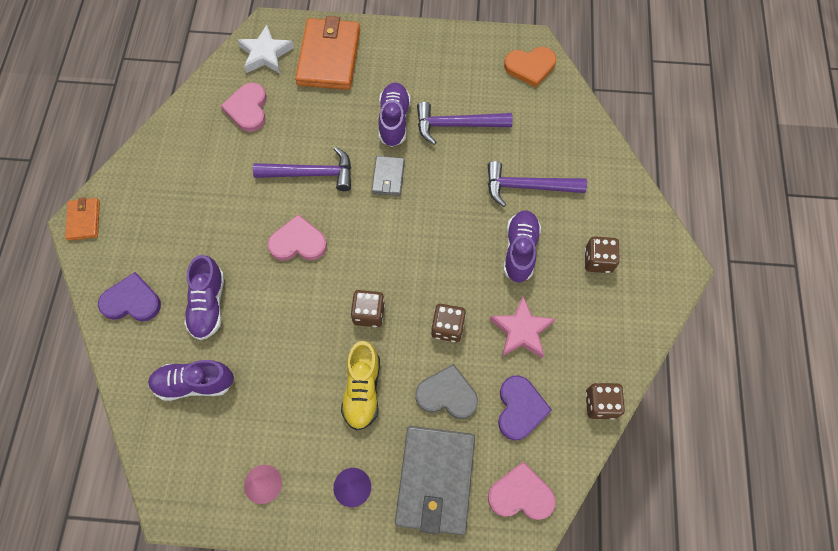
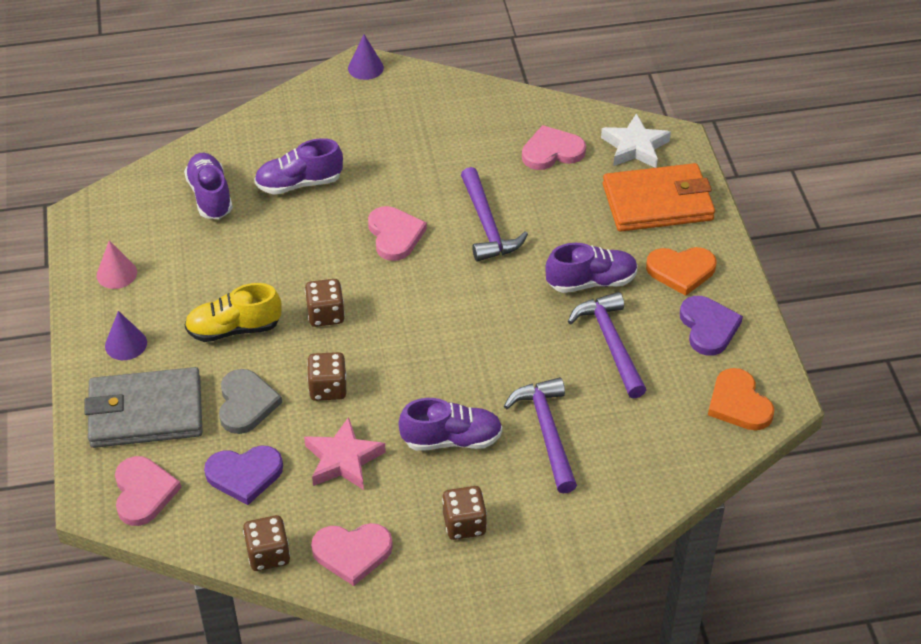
camera: 75 degrees right, 20 degrees down
(84, 220) = (365, 68): orange wallet -> purple cone
(132, 301) = (286, 127): purple heart -> purple heart (708, 327)
(388, 177) = (508, 293): grey wallet -> none
(401, 63) = (681, 271): none -> orange heart
(609, 342) = (352, 553): none -> pink heart

